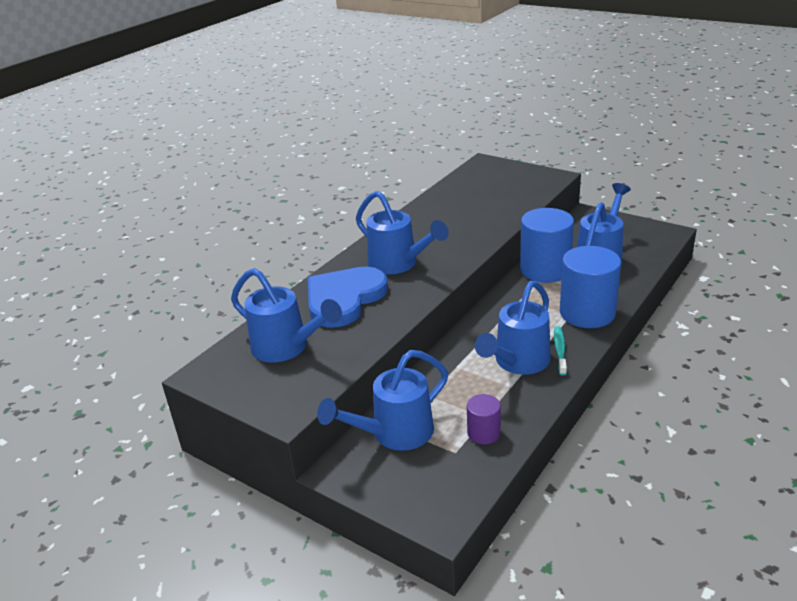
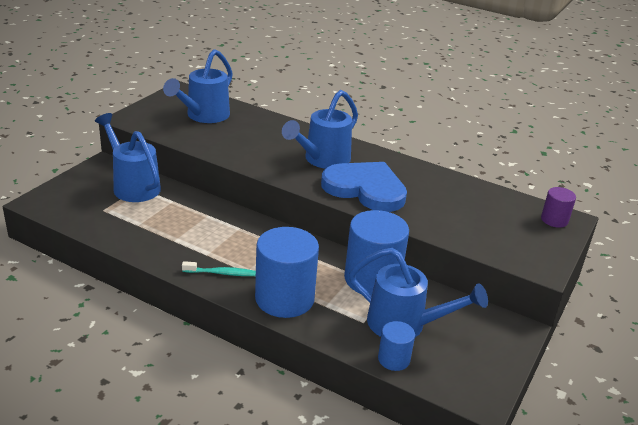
camera: 80 degrees right, 0 degrees up
(344, 299) = (267, 136): blue heart -> blue heart (365, 189)
(483, 433) = (119, 224): purple cylinder -> purple cylinder (554, 220)
(518, 362) = (208, 247): blue watering can -> none
(643, 263) = (393, 359): none -> blue cylinder

